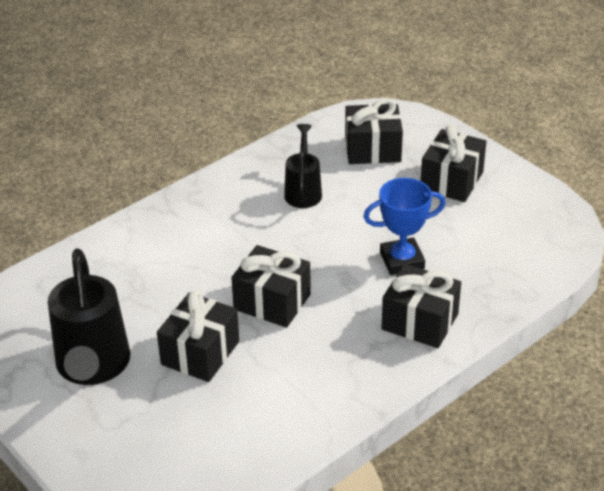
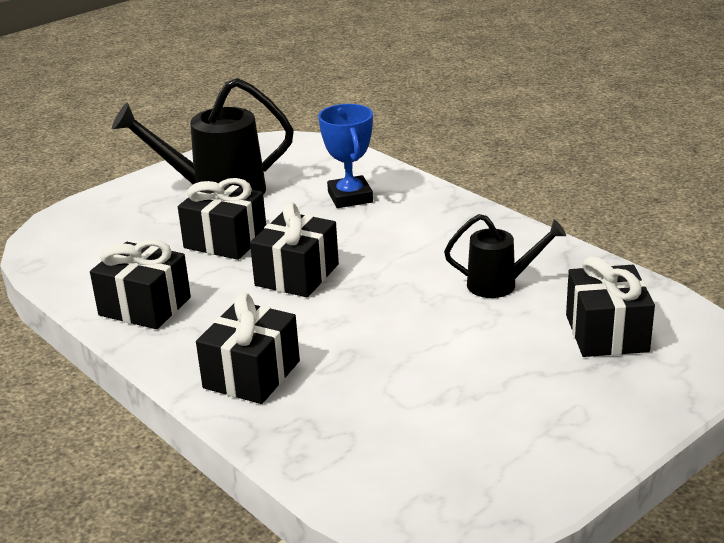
camera: 90 degrees right, 10 degrees down
(402, 261) = (367, 360): blue trophy -> blue trophy (350, 197)
(452, 181) = (547, 403): black gift -> black gift (145, 306)

